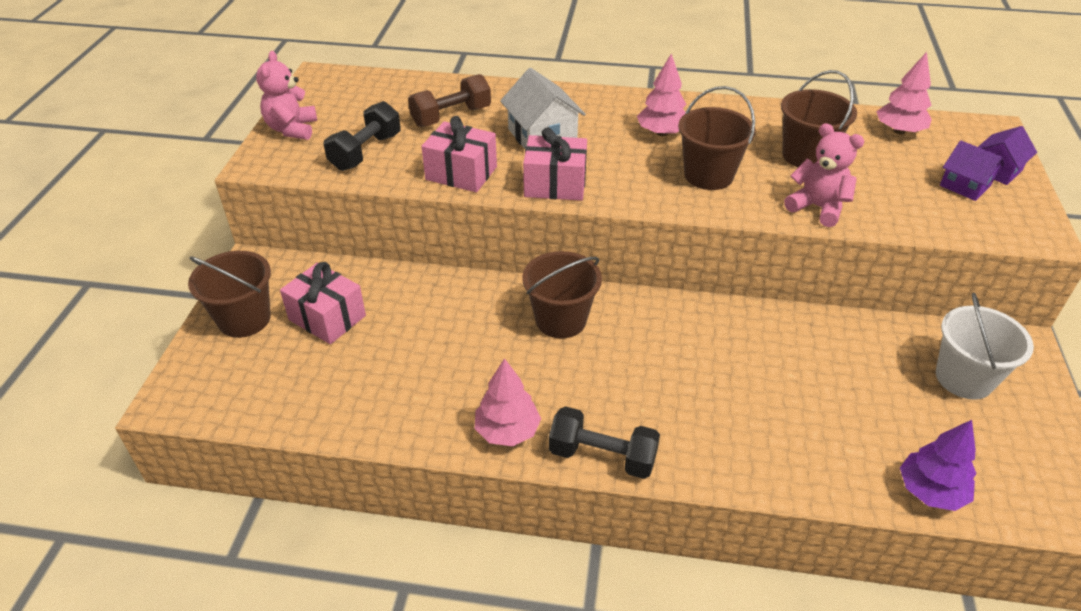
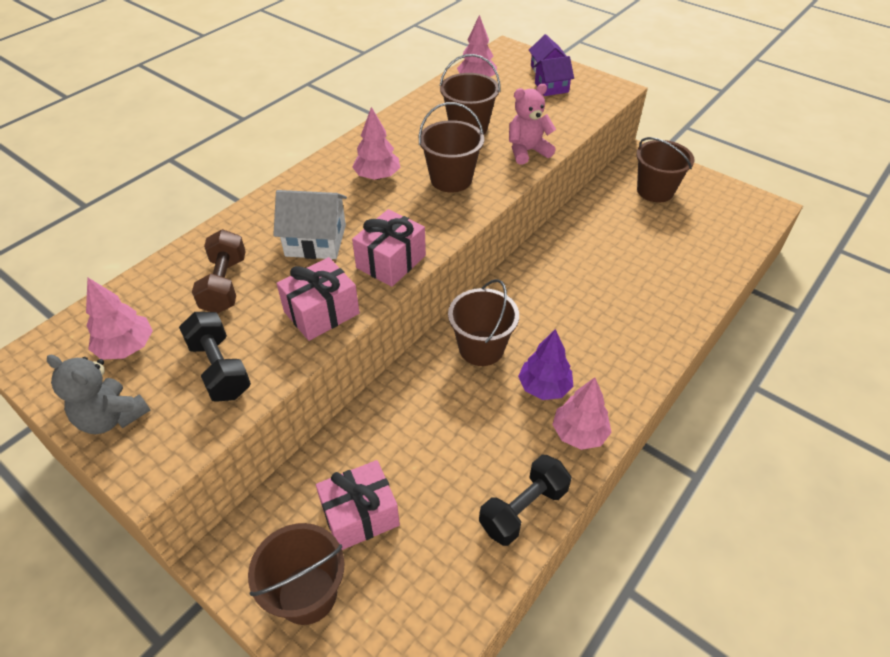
camera: 60 degrees left, 5 degrees up
(292, 129) = (112, 417): pink teddy bear -> grey teddy bear
(356, 106) = (126, 347): none -> pink tree
(602, 456) = (632, 387): black dumbbell -> black dumbbell (523, 509)
(930, 491) = (730, 251): purple tree -> purple tree (544, 387)
(964, 378) = (655, 191): white bucket -> brown bucket

